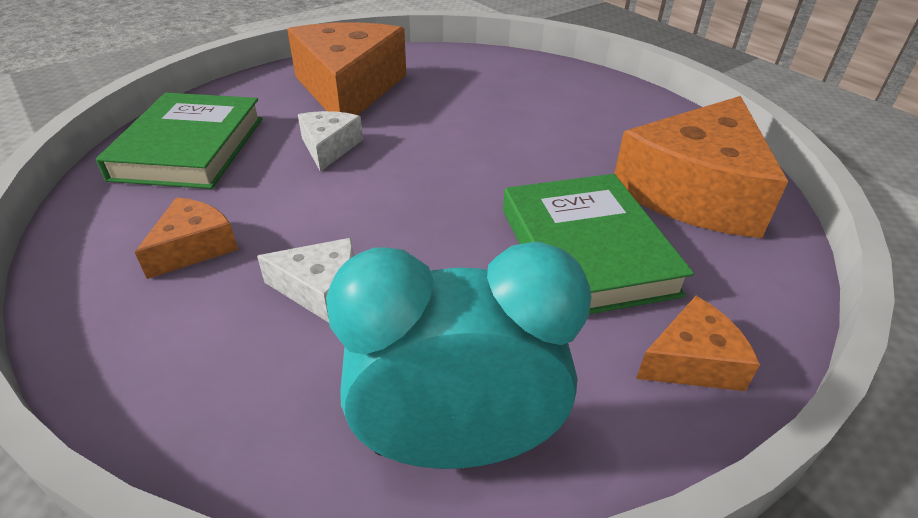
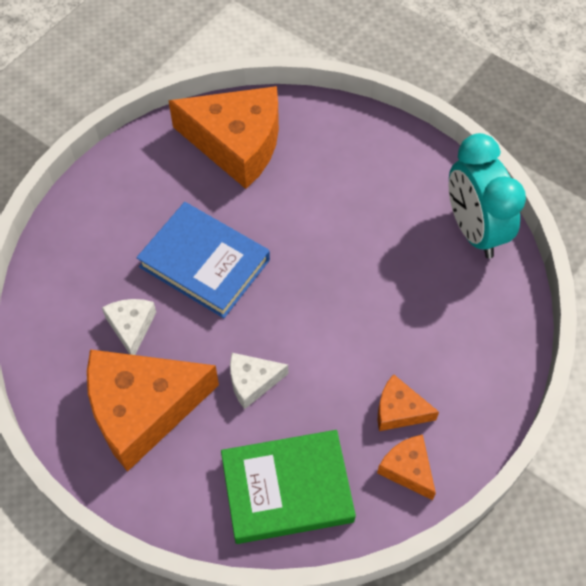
camera: 105 degrees left, 20 degrees up
(320, 289) = (406, 321): white cheese -> white cheese (131, 327)
(502, 141) = (204, 263): none -> blue book
(586, 250) = (321, 196): green book -> none
(692, 361) = (388, 147): orange cheese -> orange cheese (407, 469)

